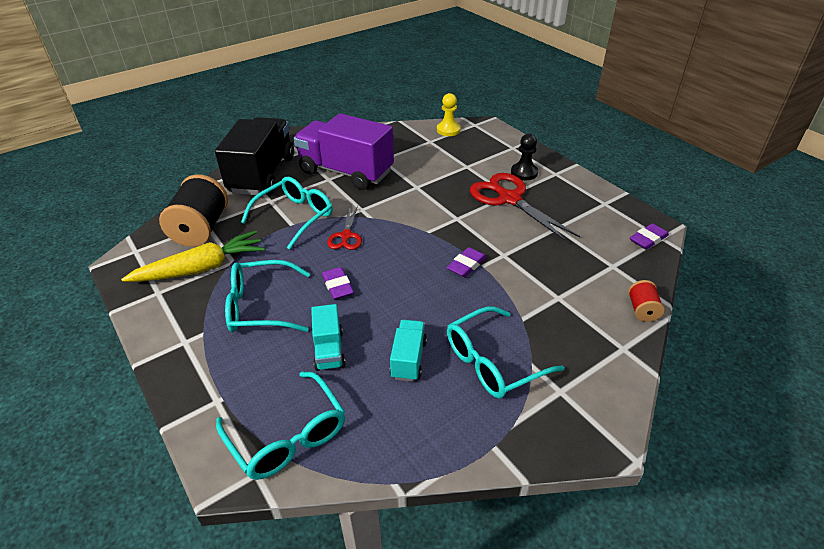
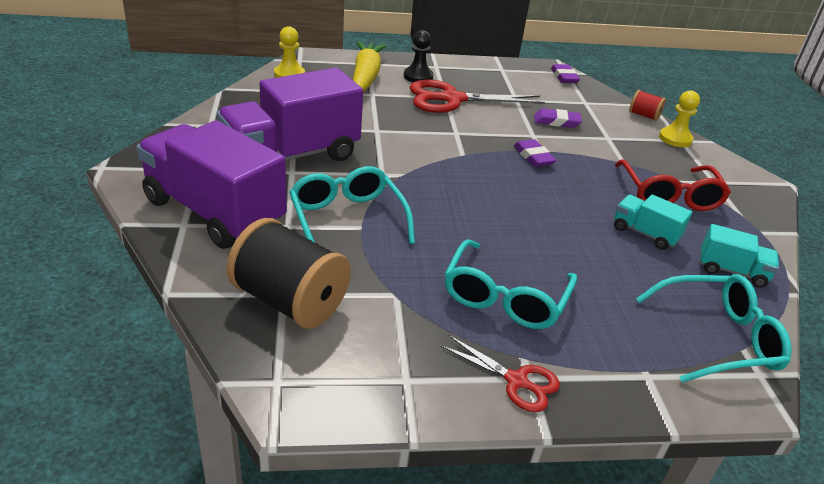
camera: 65 degrees left, 5 degrees down
(201, 268) = (386, 325): yellow carrot -> yellow carrot (365, 77)
(262, 175) = (214, 212): black truck -> purple truck
(329, 350) = (607, 273): turquoise truck -> turquoise truck (731, 271)
(338, 286) = (508, 235): purple eraser -> purple eraser (556, 121)
(346, 236) = (423, 200): red scissors -> red scissors (516, 381)
(494, 361) = (669, 195): turquoise glasses -> red glasses
(620, 343) = (675, 139): none -> yellow pawn

